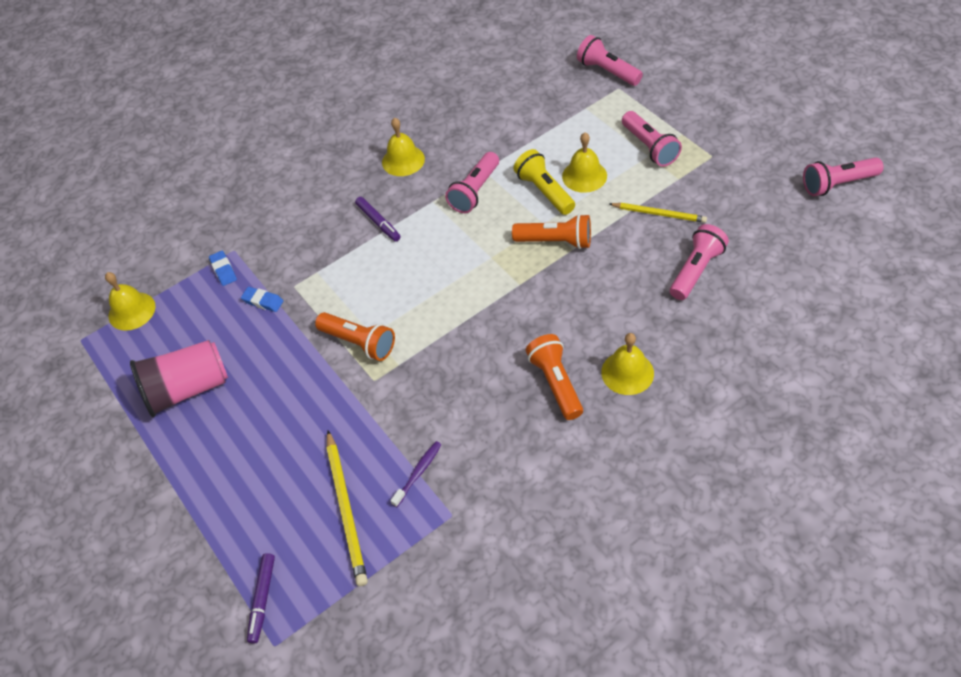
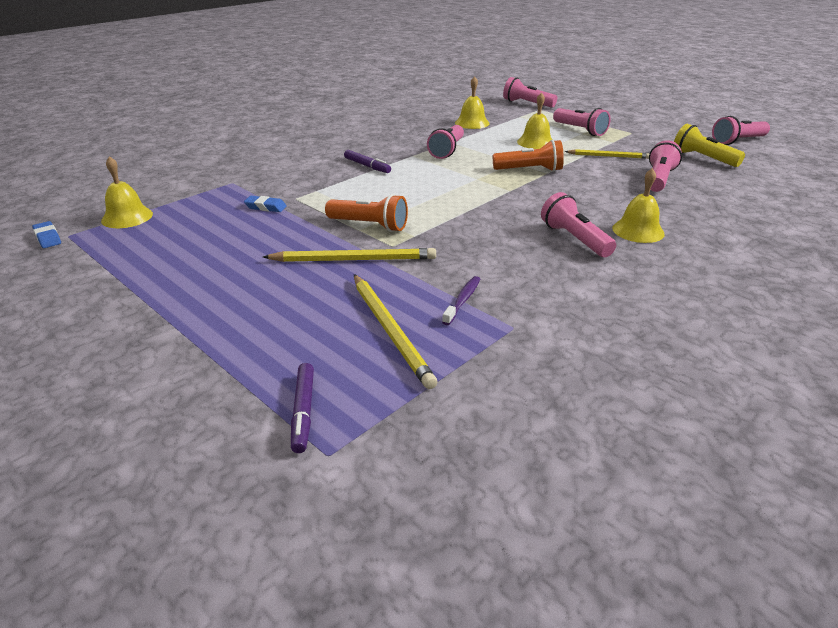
camera: 15 degrees left, 20 degrees down
(188, 389) = (190, 260): pink cup -> none
(223, 270) = (223, 193): blue eraser -> blue eraser (48, 238)
(334, 401) = (354, 260): none -> yellow pencil
(403, 160) = (379, 139): yellow bell -> yellow bell (472, 123)
(544, 191) = (506, 149): yellow flashlight -> yellow flashlight (703, 158)
(556, 383) = (574, 239): orange flashlight -> pink flashlight

